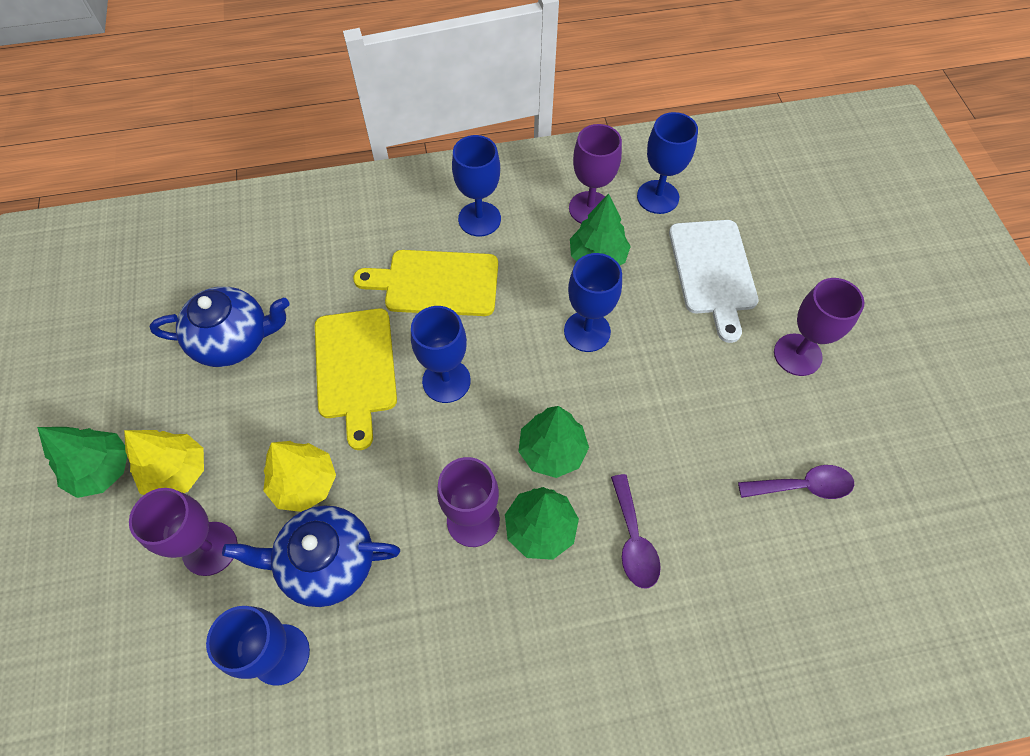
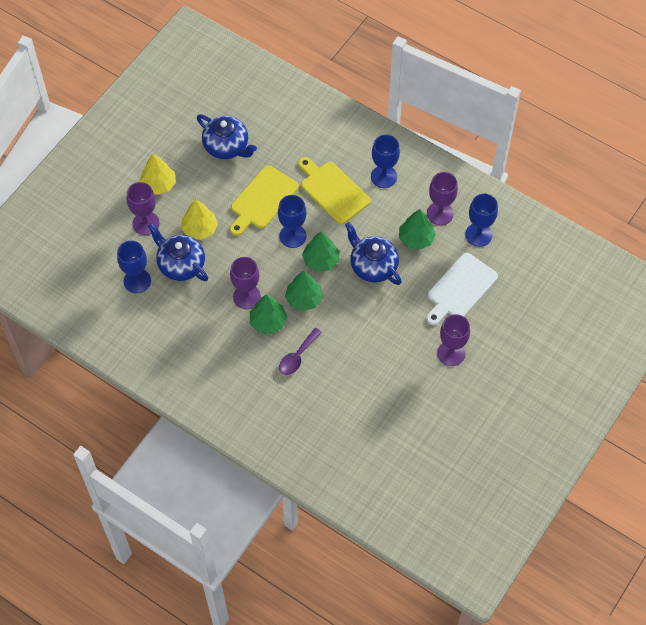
camera: 45 degrees right, 0 degrees up
(102, 470) = (133, 160): green tree -> green tree (321, 260)
(587, 331) = (373, 266): blue goblet -> blue teapot
(802, 486) = (386, 398): purple spoon -> none

